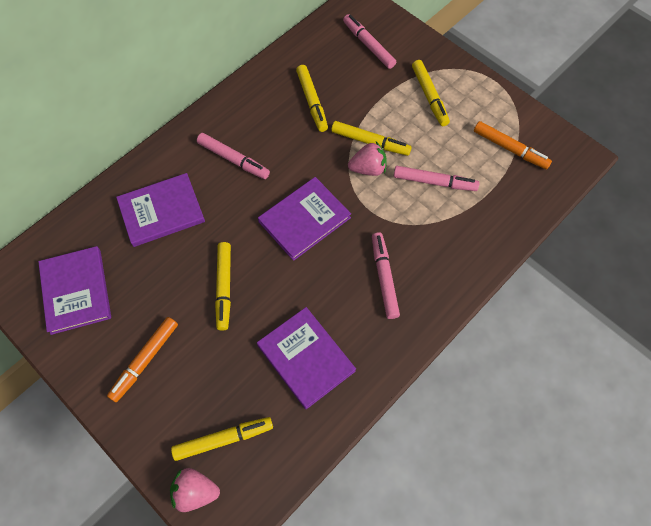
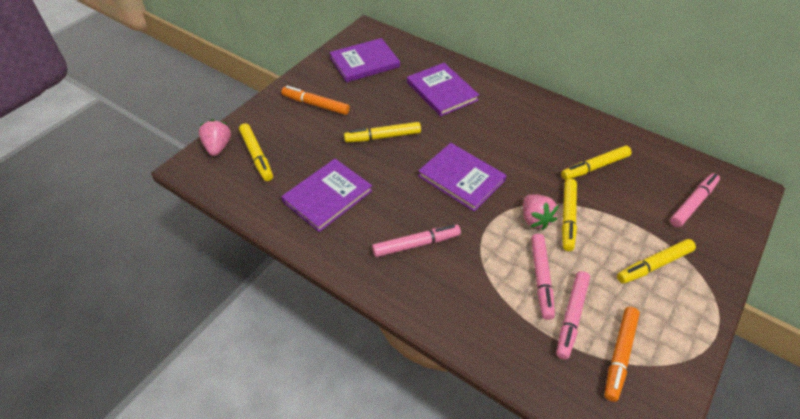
camera: 80 degrees right, 15 degrees down
(233, 159) = (506, 124): pink marker -> pink marker (571, 317)

